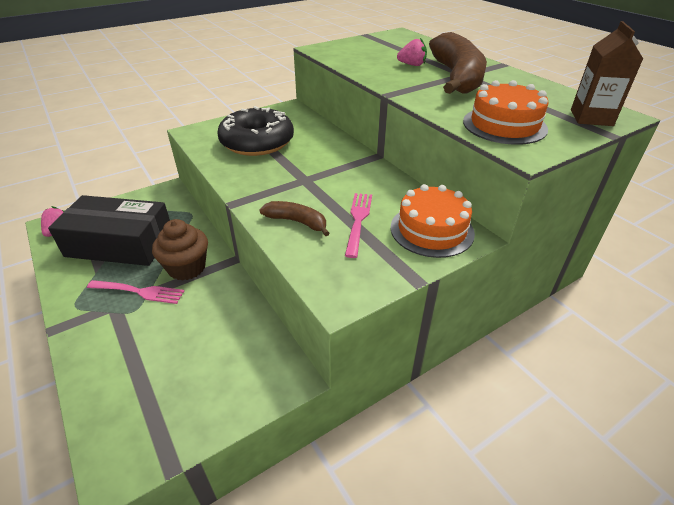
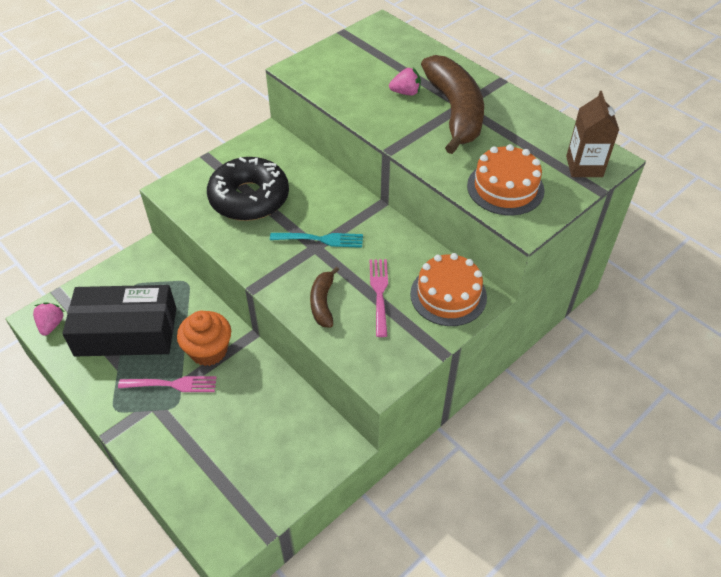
camera: 10 degrees left, 10 degrees up
(187, 268) = (208, 351): brown cupcake -> orange cupcake
(297, 222) = (322, 302): brown banana -> brown banana turned 105 degrees counterclockwise
(311, 175) = (320, 239): none -> turquoise fork

